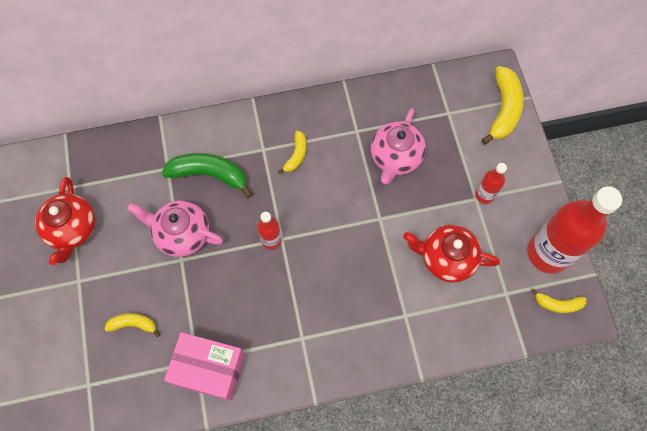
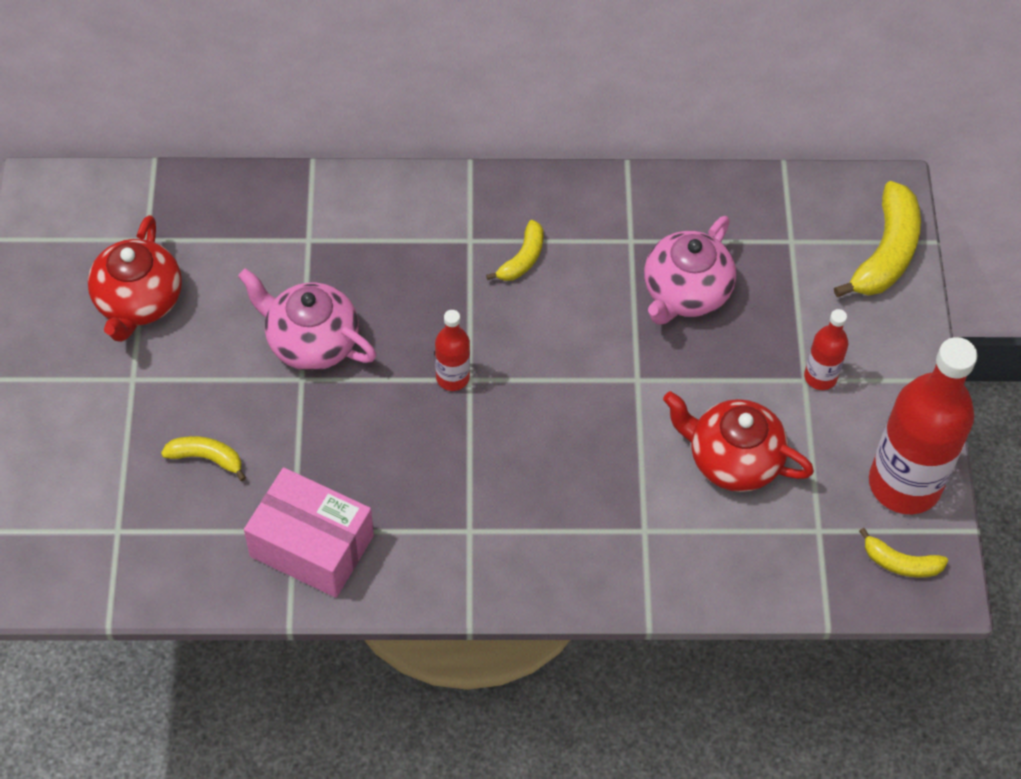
camera: 10 degrees right, 10 degrees down
(209, 174) = (374, 262): green banana -> none

